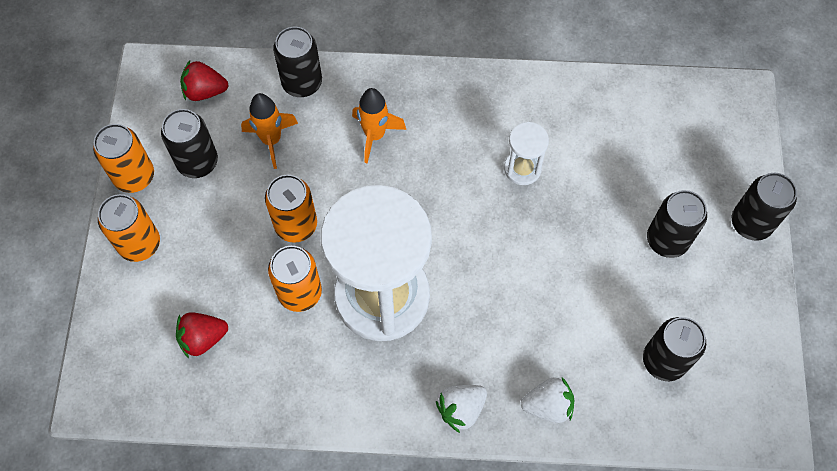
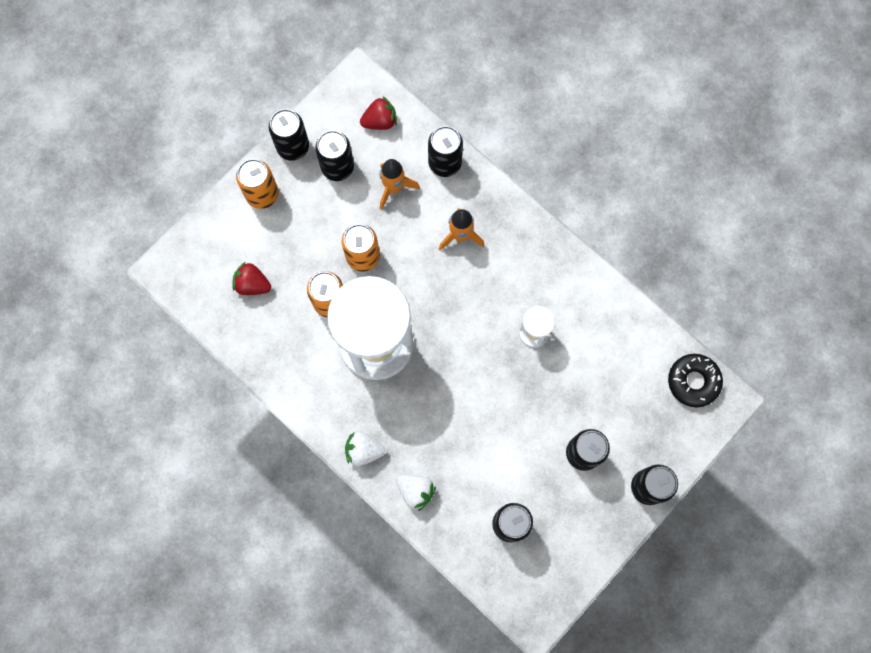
camera: 40 degrees right, 10 degrees up
(134, 176) = (293, 147): orange can -> black can
(205, 91) = (380, 121): red strawberry -> red strawberry turned 120 degrees clockwise
(700, 101) = (693, 381): none -> black donut

